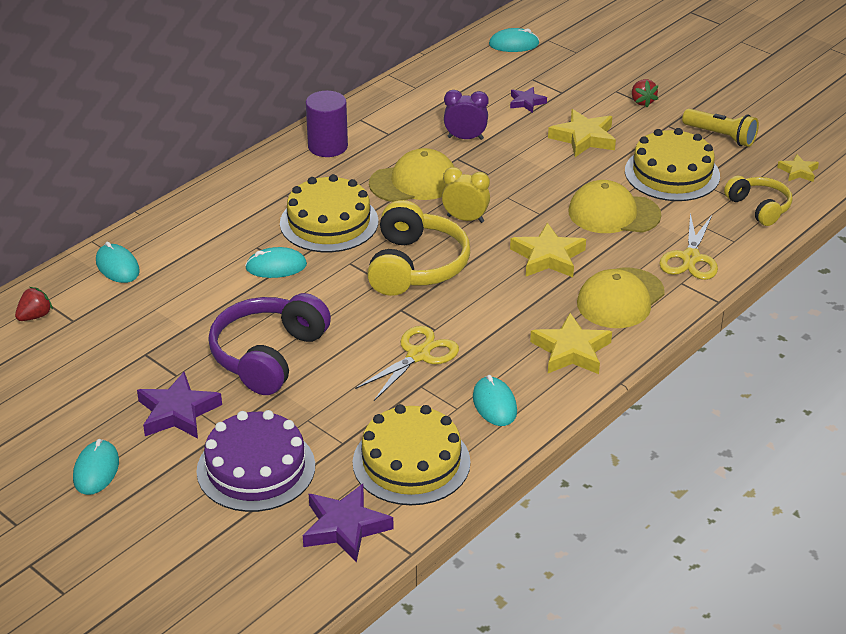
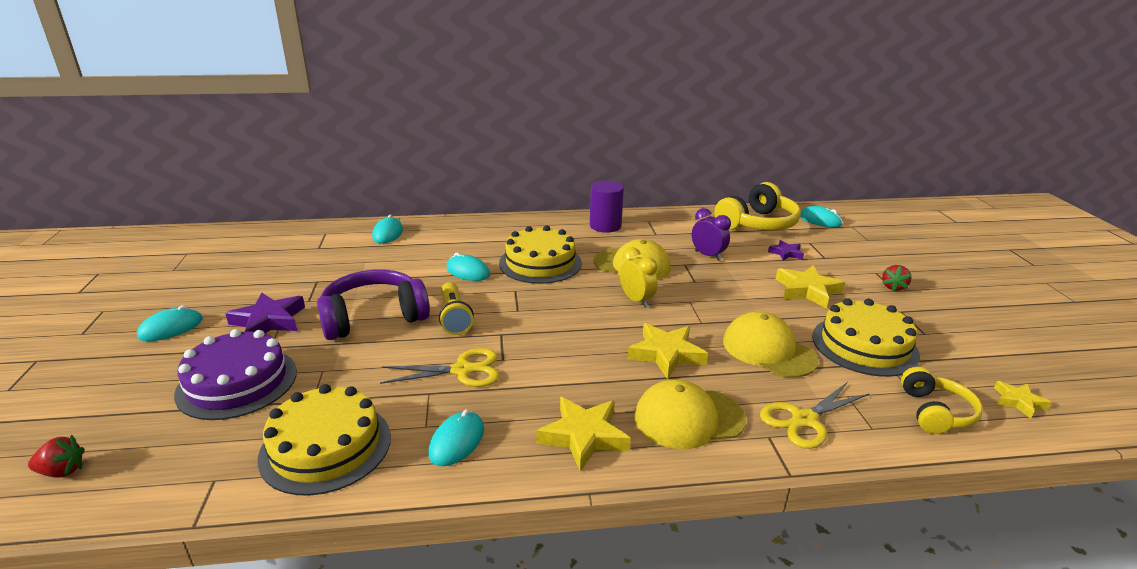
camera: 40 degrees right, 10 degrees down
(35, 316) = (307, 237): red strawberry -> red strawberry (62, 471)
(345, 527) = (200, 466): purple star -> none
(416, 266) = (555, 312): yellow headphones -> yellow headphones (757, 224)
(721, 136) = (951, 339): yellow flashlight -> yellow flashlight (454, 318)

